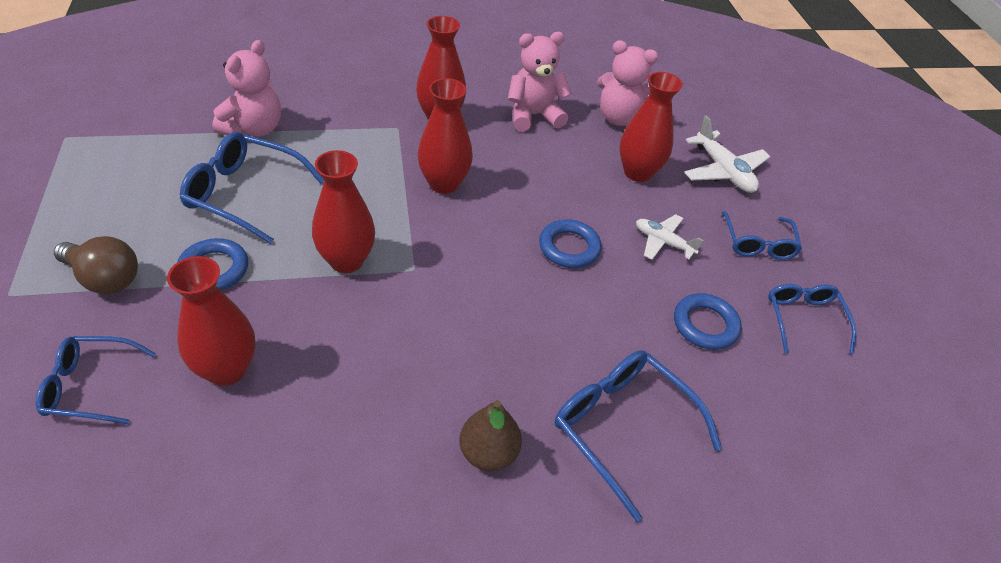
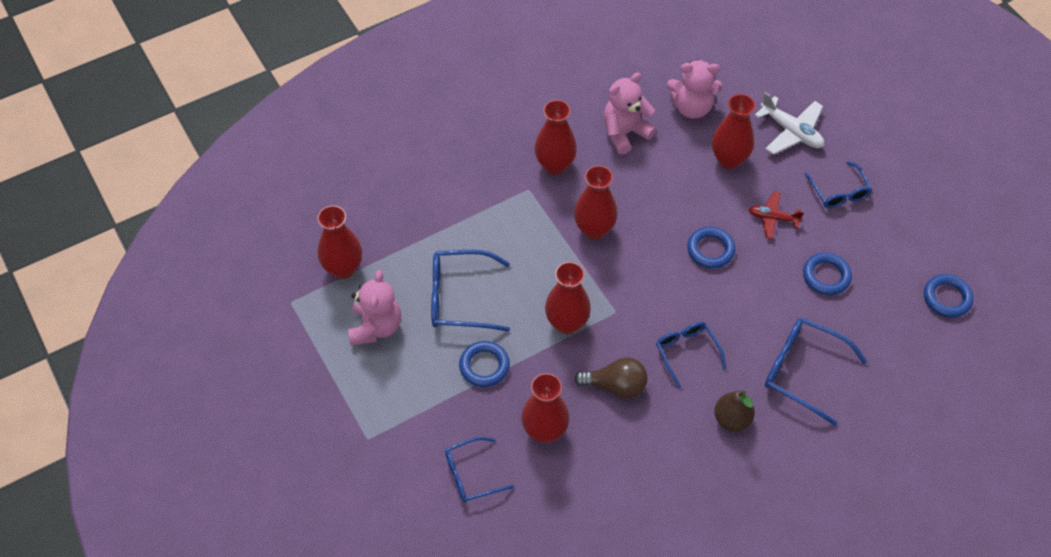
camera: 15 degrees left, 10 degrees up
(105, 278) = (419, 402): brown light bulb -> brown light bulb (616, 386)
(147, 128) = (343, 268): none -> red vase
(254, 129) = (423, 236): pink teddy bear -> pink teddy bear (376, 327)
(663, 242) = (773, 218): white plane -> red plane
(803, 319) = (888, 245): blue glasses -> blue glasses (686, 352)
(868, 409) = (947, 298): none -> blue ring

